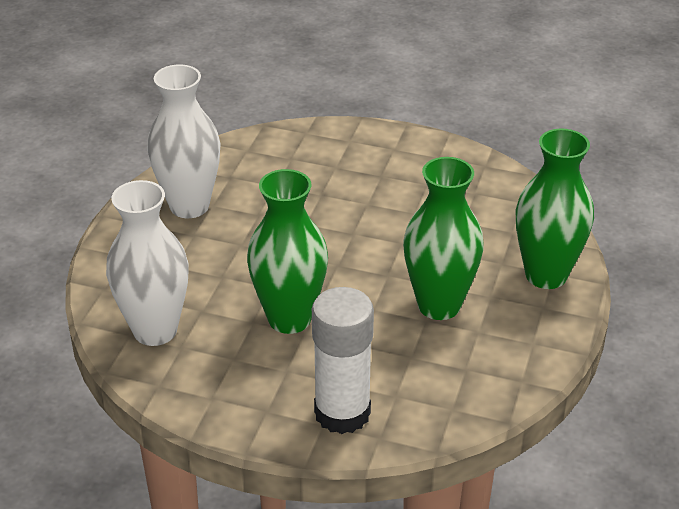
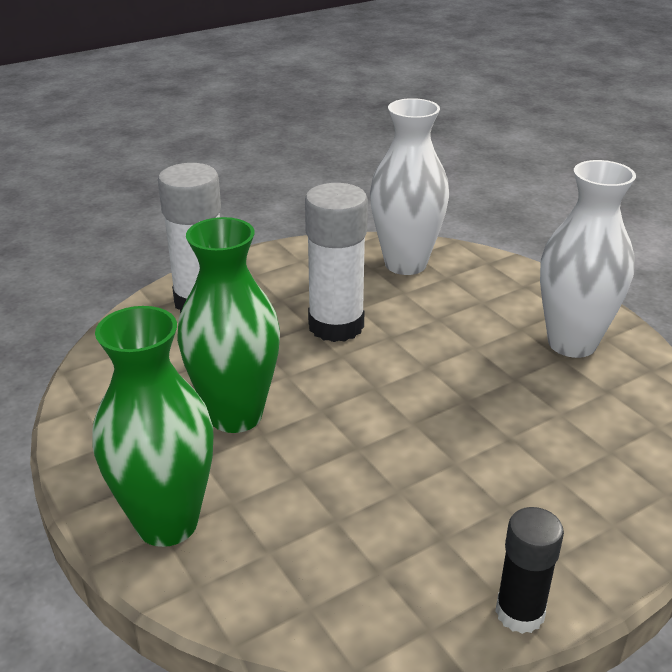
camera: 130 degrees right, 5 degrees down
(289, 318) = (336, 326): green vase -> white glue stick
(442, 146) = (520, 613): none -> black glue stick

